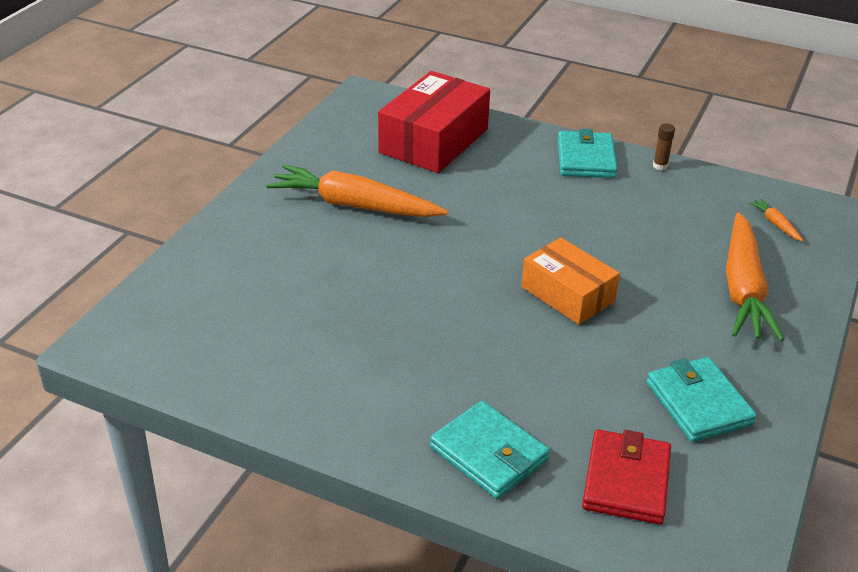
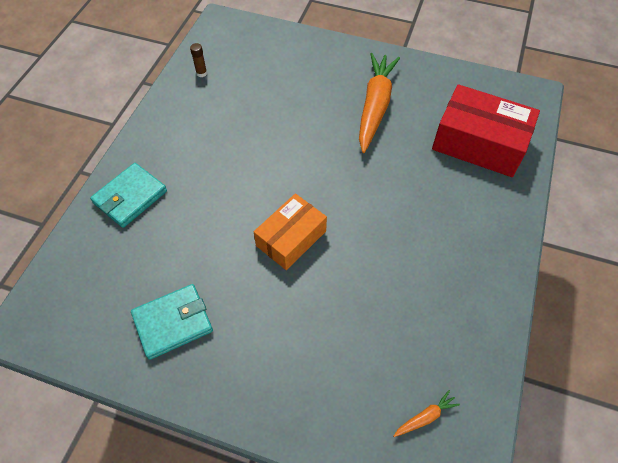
camera: 85 degrees right, 20 degrees up
(586, 159) = (489, 252): turquoise wallet -> none
(626, 481) = (102, 272): red wallet -> none
(660, 166) = (499, 315): brown glue stick -> brown glue stick (201, 73)
(743, 289) = (316, 372): orange carrot -> none

